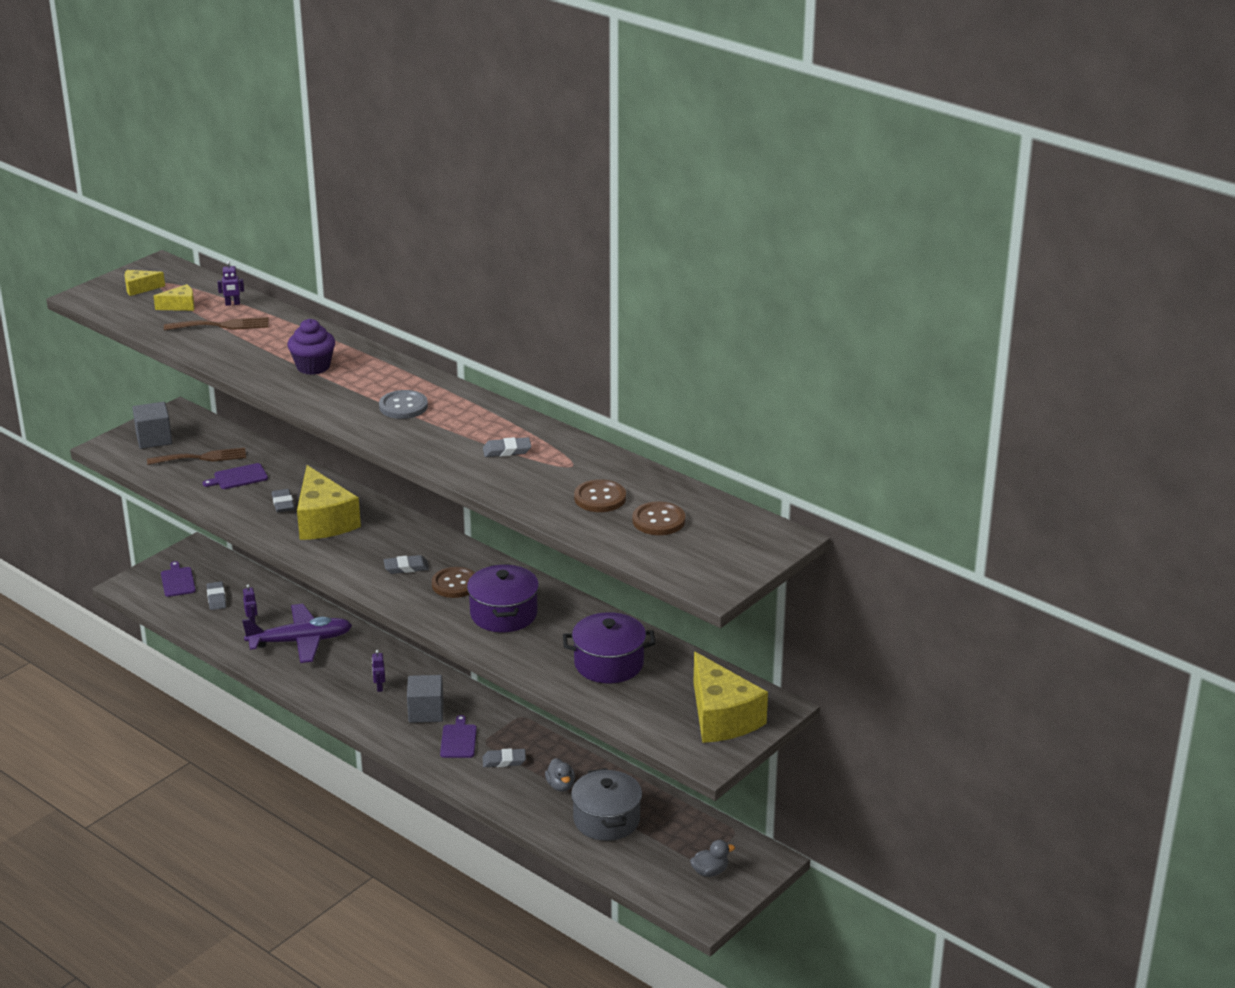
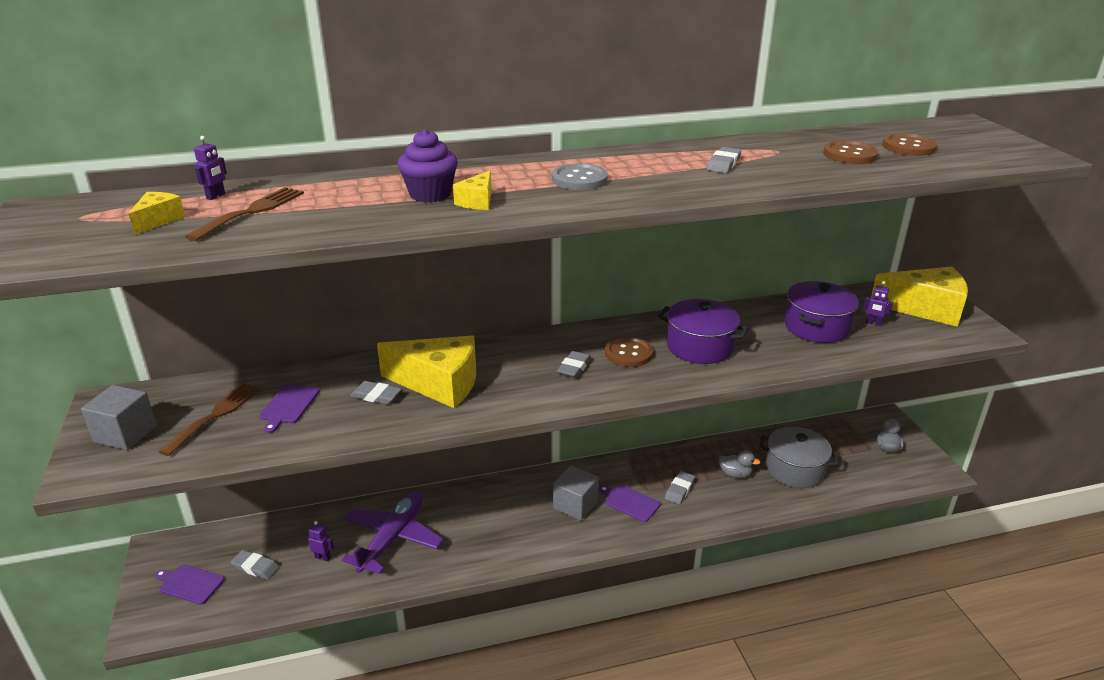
camera: 55 degrees left, 0 degrees up
(140, 288) = (64, 230): yellow cheese -> yellow cheese (477, 201)
(379, 687) = (513, 517): purple robot -> purple robot (873, 323)

